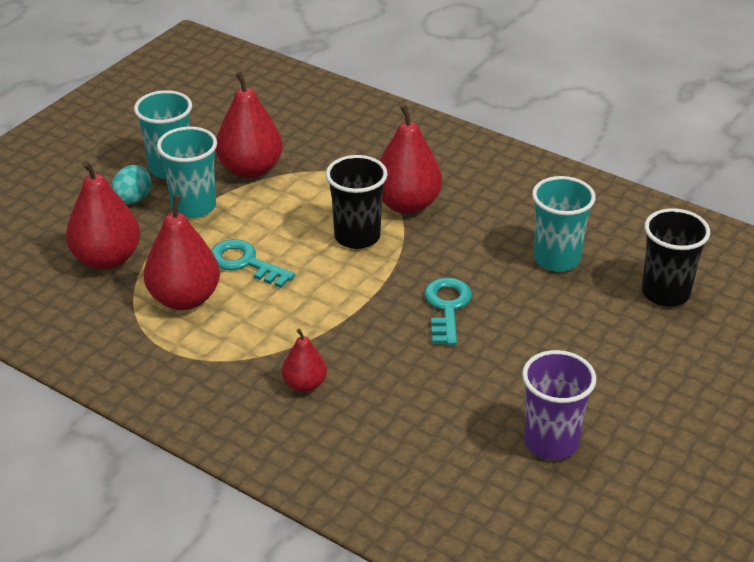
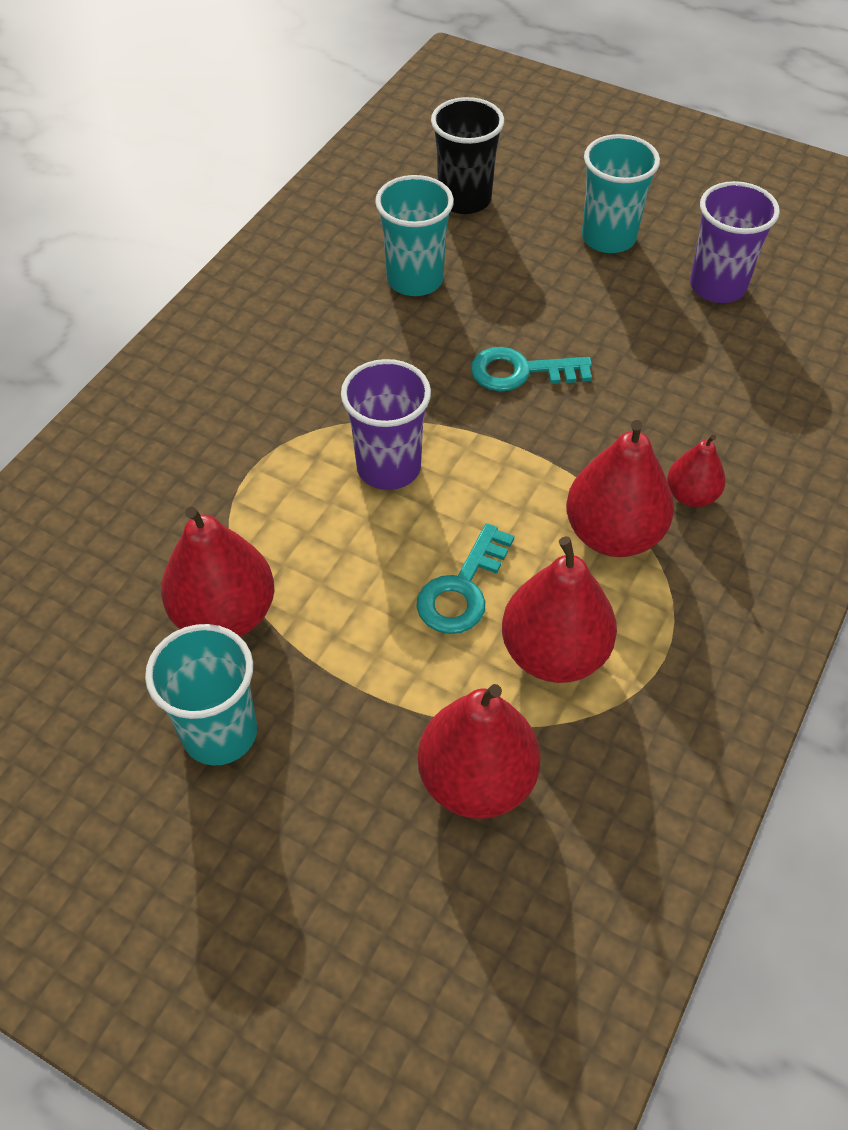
camera: 95 degrees left, 15 degrees up
(132, 200) = (313, 774): turquoise egg -> none
(193, 206) = (328, 679): turquoise cup -> turquoise cup (608, 238)
(357, 236) = (388, 467): black cup -> purple cup
(407, 204) = (311, 419): red pear -> red pear (613, 534)

